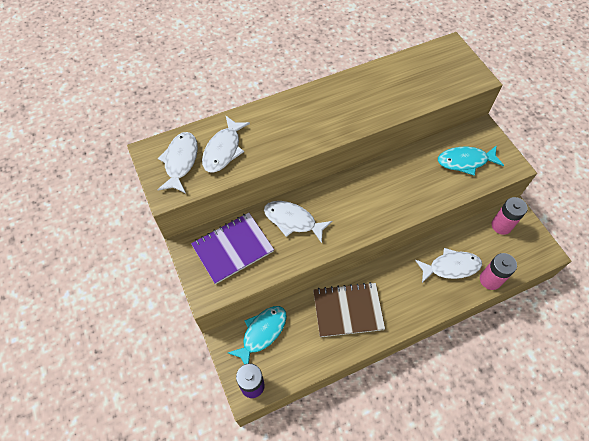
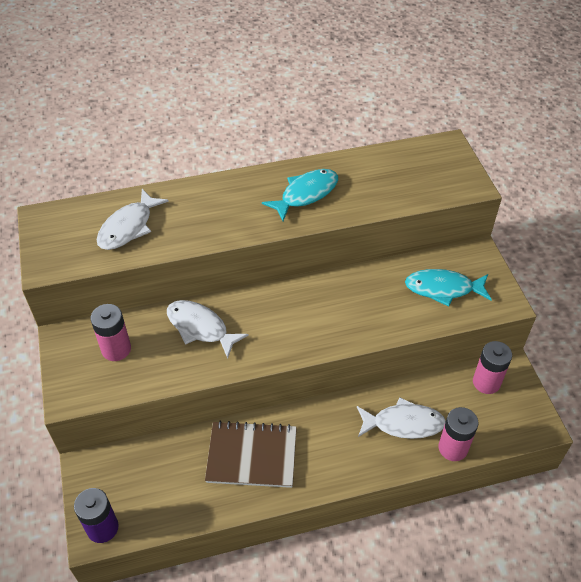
camera: 10 degrees right, 10 degrees down
(180, 161) = (73, 233): white fish -> none
(232, 248) = (116, 349): purple notebook -> pink battery
(262, 333) = (133, 465): turquoise fish -> turquoise fish (306, 194)

